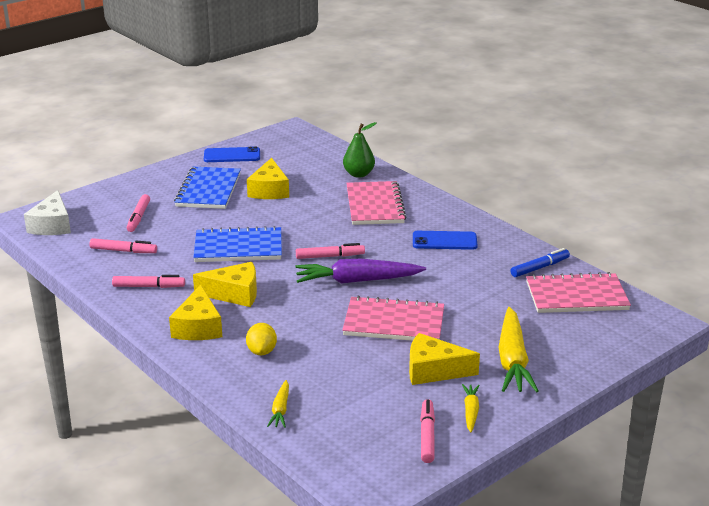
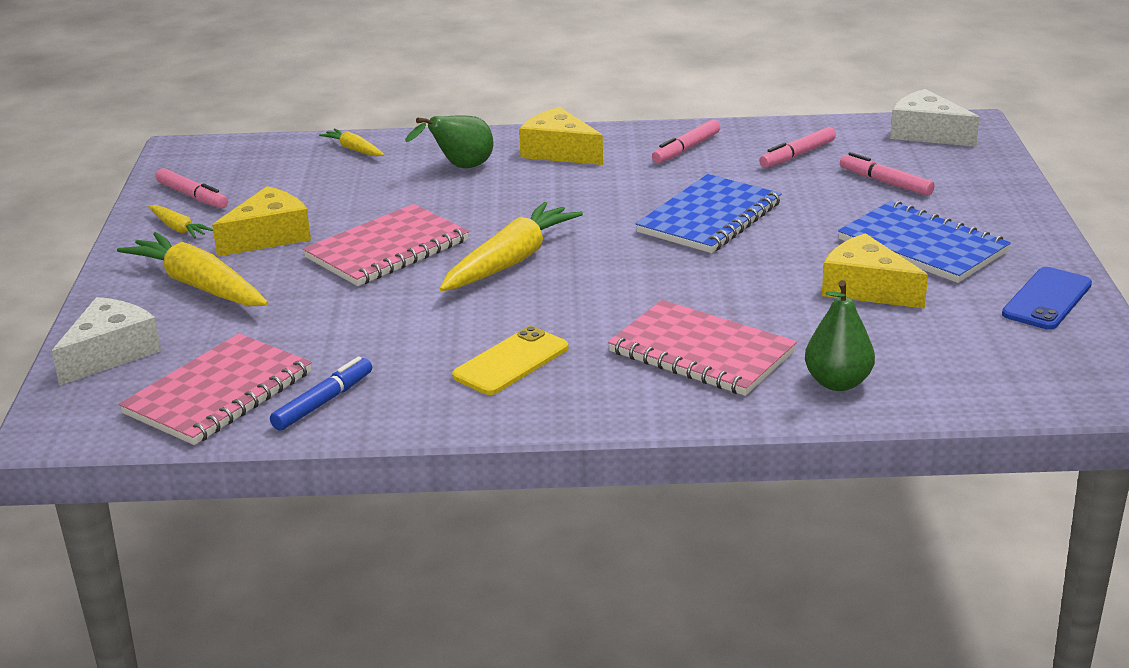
camera: 130 degrees right, 0 degrees up
(234, 294) = (597, 186): yellow cheese -> none
(262, 351) = (460, 168): yellow lemon -> green pear
(330, 256) = (597, 265): pink marker -> none
(357, 281) = (510, 261): purple carrot -> yellow carrot
(444, 241) = (511, 362): blue phone -> yellow phone
(540, 268) = (323, 402): blue marker -> blue marker turned 150 degrees counterclockwise
(602, 345) = (110, 353): none -> white cheese

